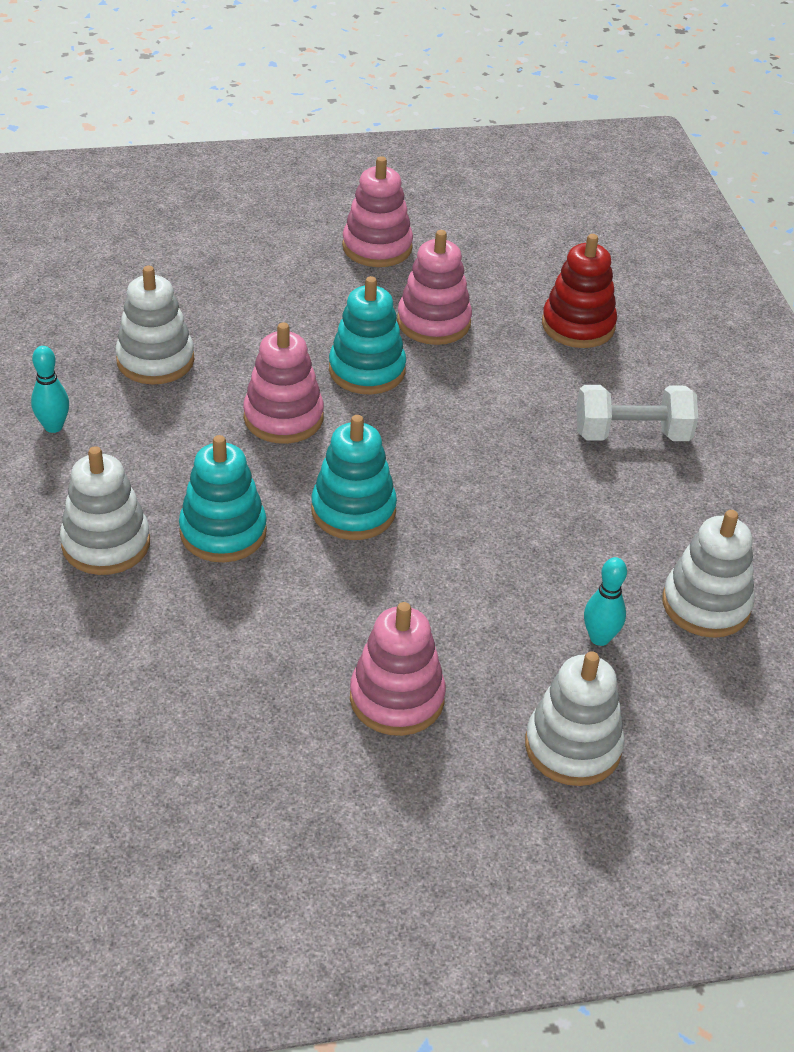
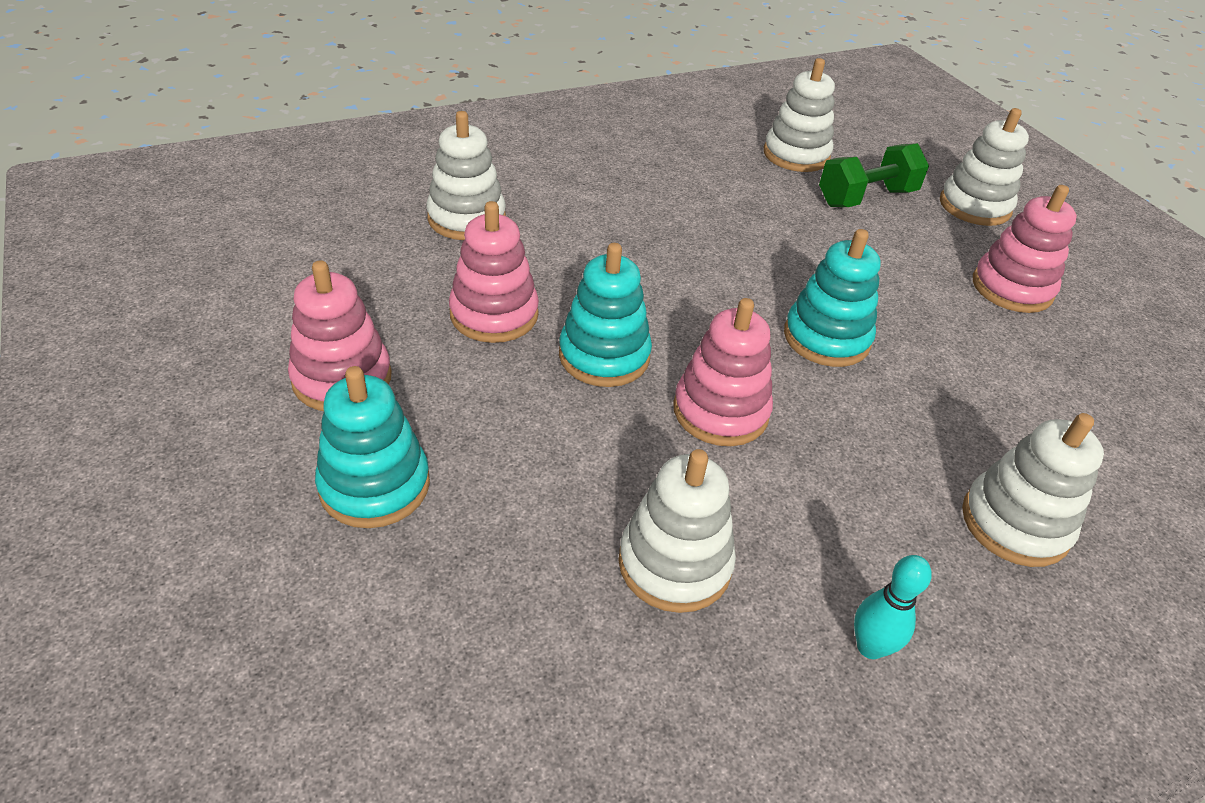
camera: 105 degrees left, 0 degrees up
(223, 532) = (923, 427): turquoise stacking toy -> turquoise stacking toy (375, 485)
(578, 325) = (466, 218): red stacking toy -> white stacking toy
(599, 638) = (866, 198): turquoise bowling pin -> green dumbbell
(631, 434) = (621, 187): white dumbbell -> none

